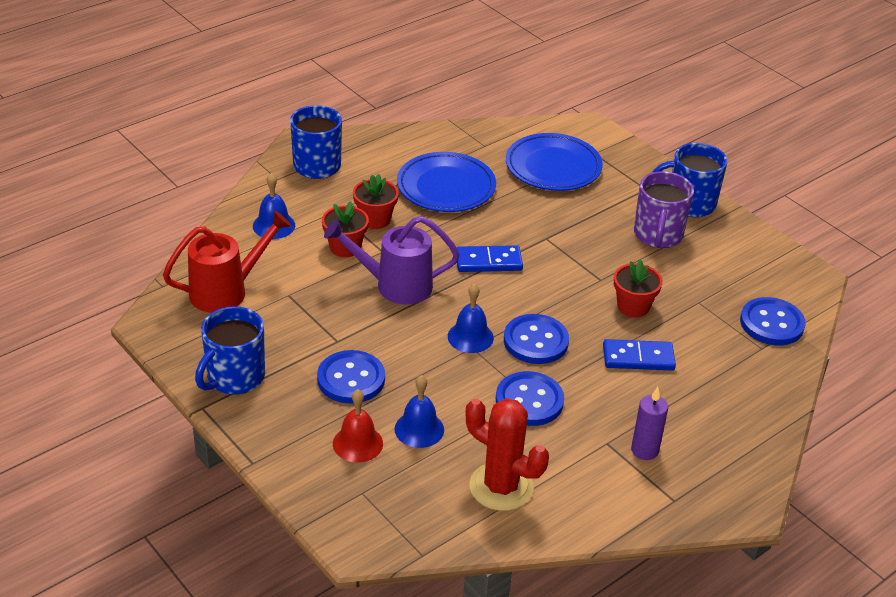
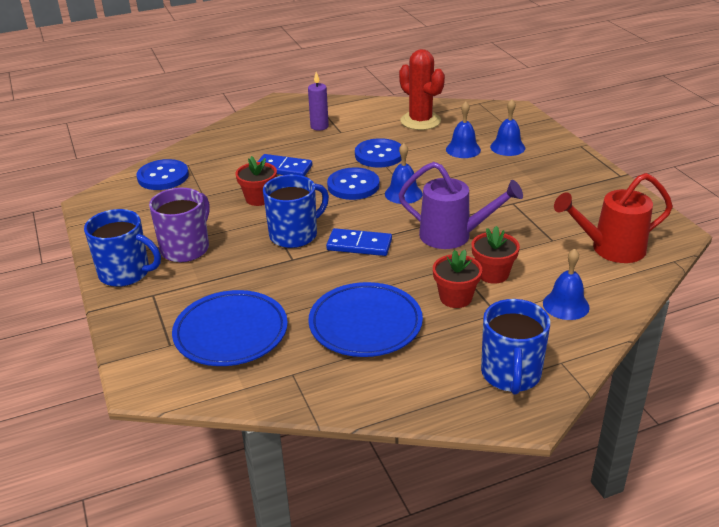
camera: 160 degrees left, 5 degrees down
(234, 377) = (597, 189): blue mug -> blue mug (294, 235)
(351, 379) = (506, 179): blue button -> none
(357, 443) = (507, 147): red bell -> blue bell

